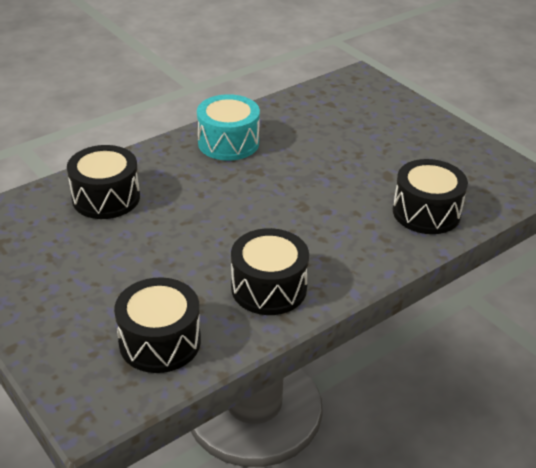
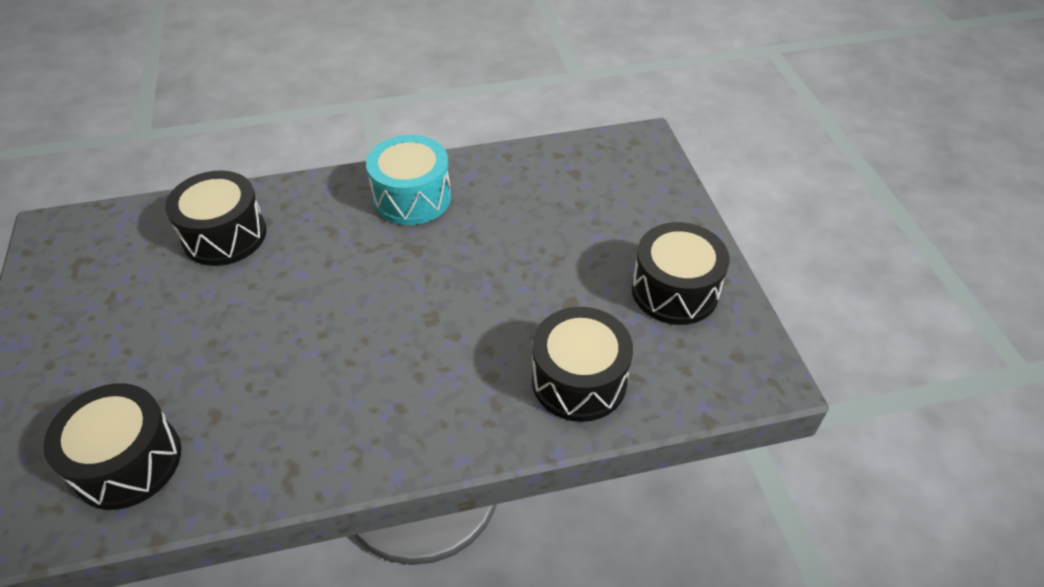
camera: 25 degrees right, 10 degrees up
(269, 288) = (301, 429): black drum -> black drum (675, 290)

